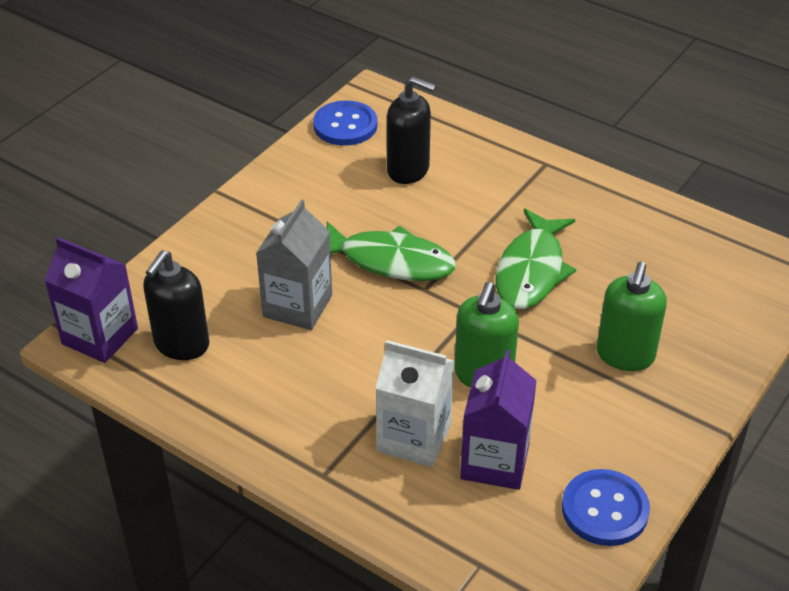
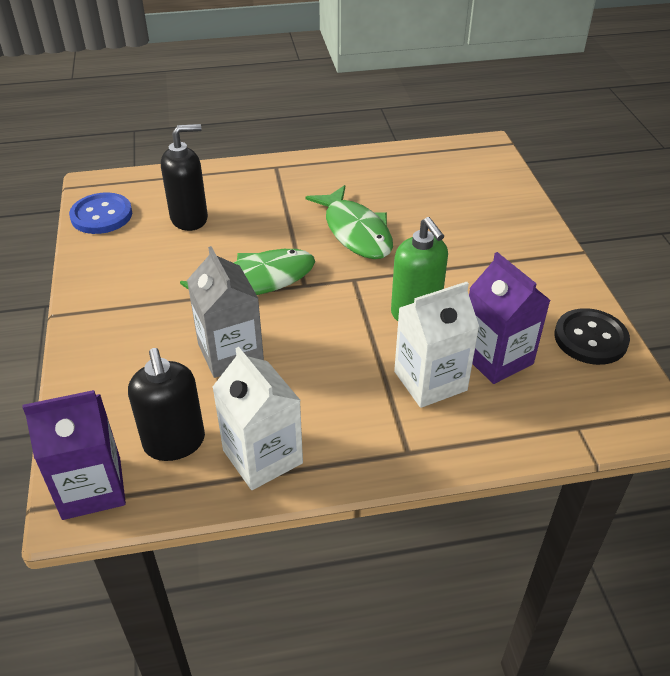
camera: 45 degrees left, 0 degrees up
(222, 398) = (262, 457): none -> white carton
(605, 509) = (590, 338): blue button -> black button
(625, 355) = (475, 245): green soap dispenser -> none

